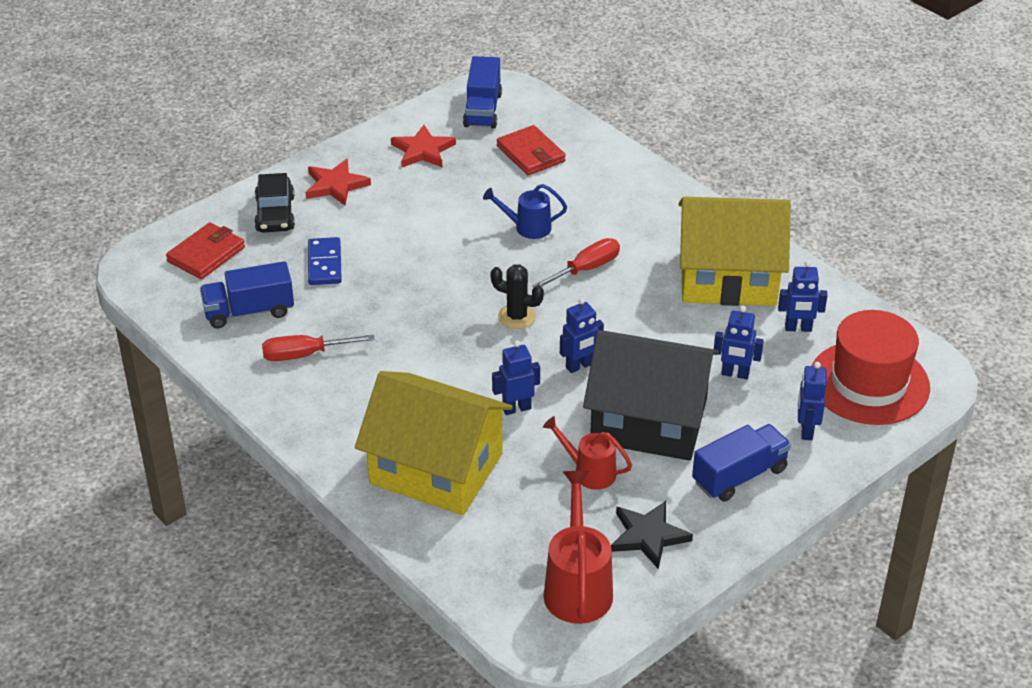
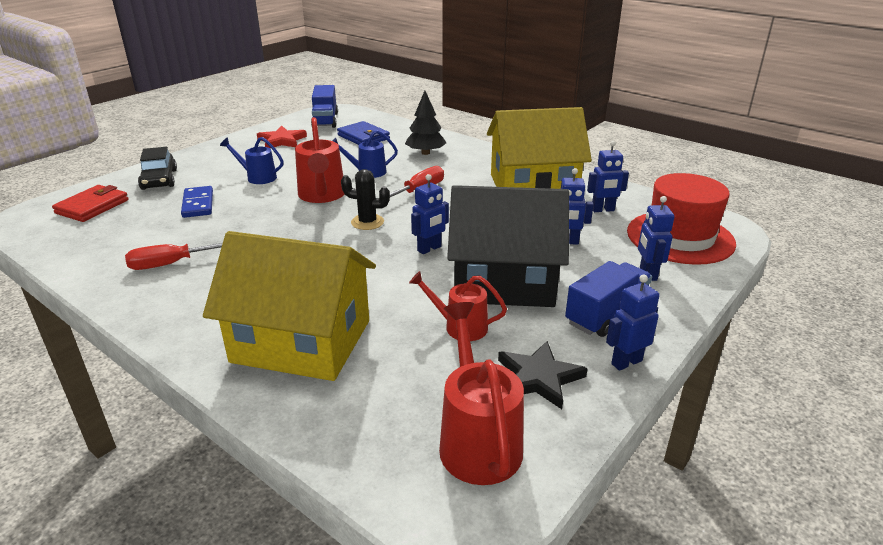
camera: 10 degrees left, 10 degrees down
(249, 311) = (123, 239): blue truck -> none
(336, 185) = (212, 161): red star -> none
(392, 223) = (257, 177): none -> blue watering can
(468, 266) = (322, 196): none -> red watering can
(516, 408) = (377, 284): blue robot -> blue robot (626, 362)
(531, 154) = (363, 137): red wallet -> blue wallet
(607, 197) = (425, 153): none -> black tree

